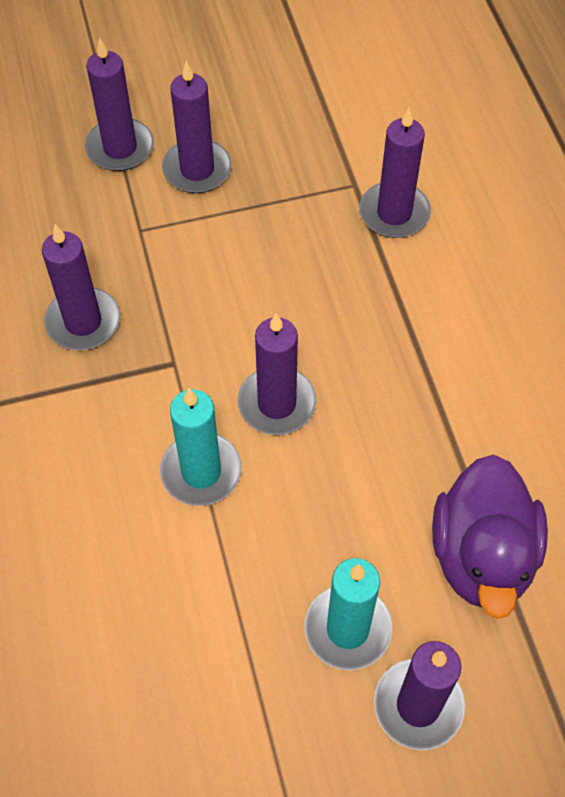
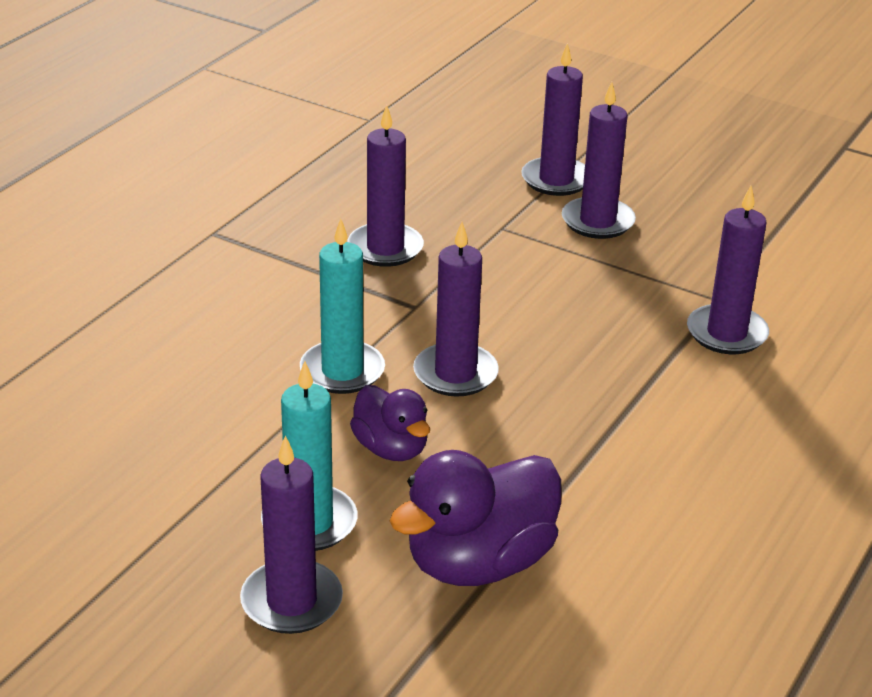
camera: 45 degrees right, 25 degrees down
(318, 512) = (391, 448): none -> purple duck

